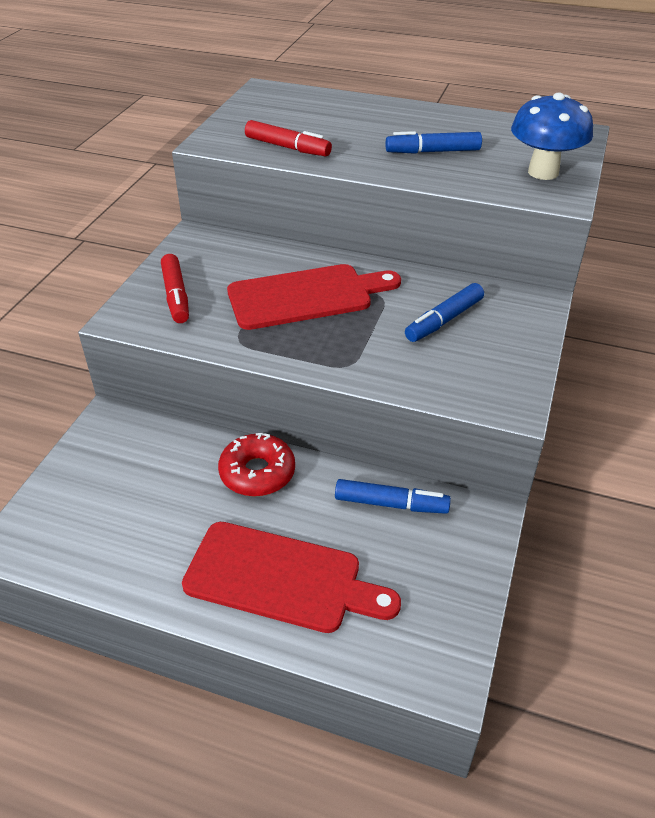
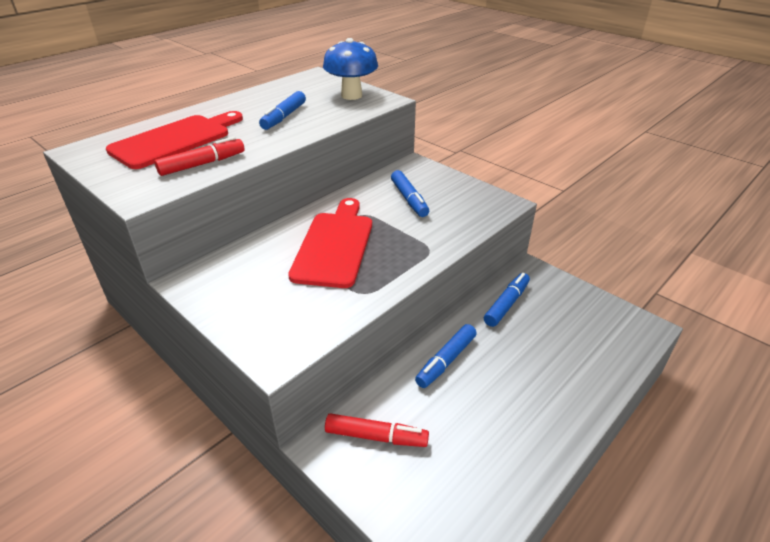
camera: 65 degrees left, 5 degrees down
(176, 295) = (270, 313): red marker -> red marker (376, 436)
(257, 473) = (446, 360): red donut -> blue marker
(281, 578) = (554, 377): red cutting board -> red cutting board (175, 140)

